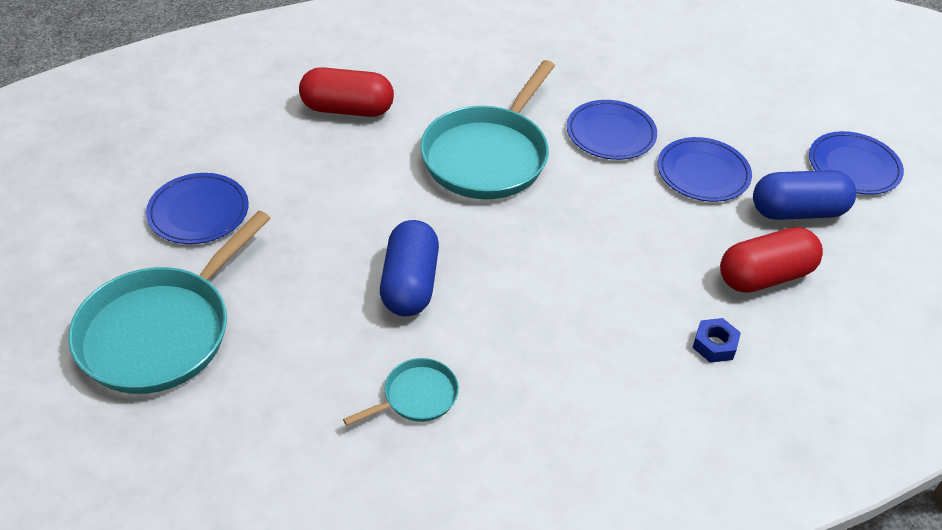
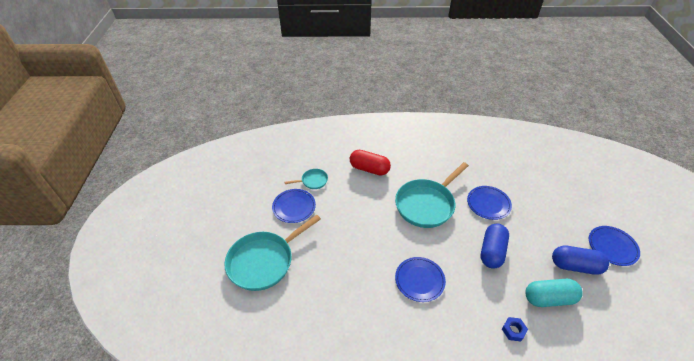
camera: 20 degrees right, 0 degrees up
(410, 284) = (374, 262): blue capsule -> blue capsule (492, 251)
(416, 397) = (362, 321): turquoise pan -> turquoise pan (313, 181)
(703, 173) = (530, 234): blue plate -> blue plate (419, 280)
(765, 276) = (549, 298): red capsule -> turquoise capsule

